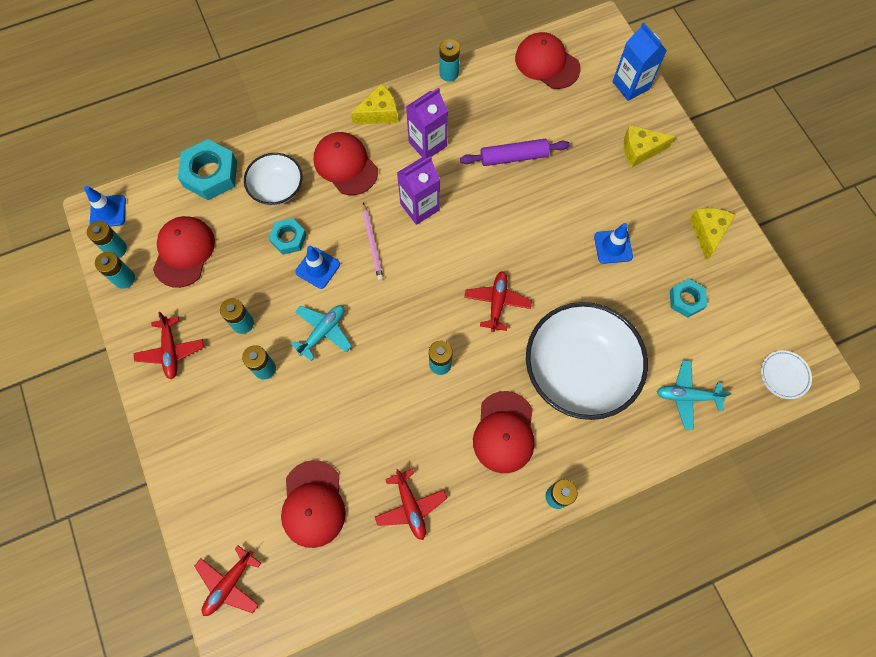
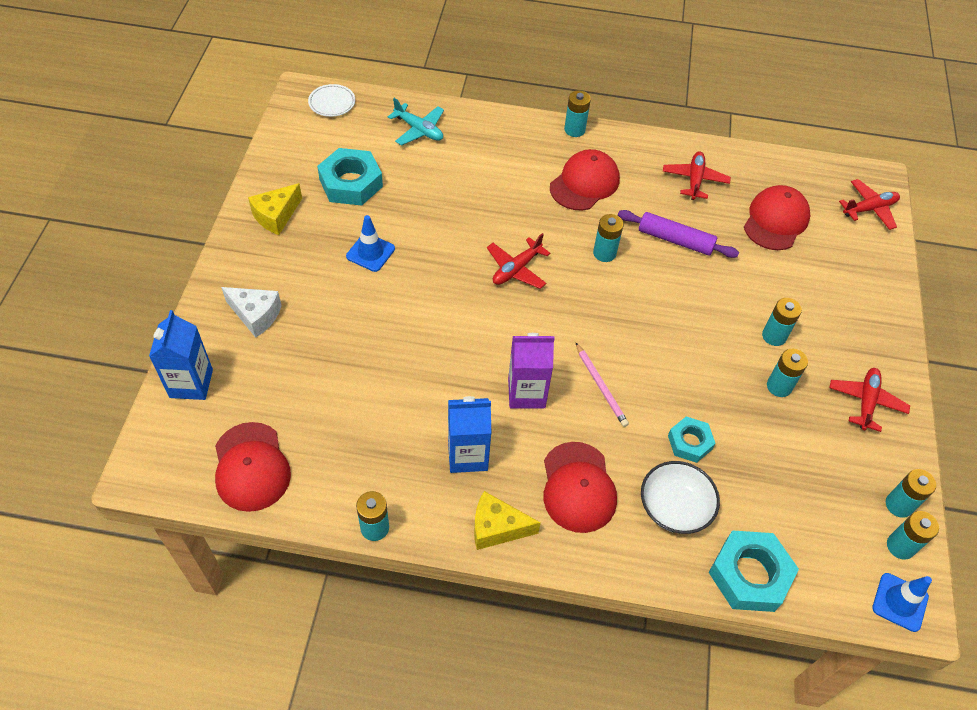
camera: 150 degrees left, 15 degrees down
(184, 252) = (818, 496): red cap -> none
(318, 268) = (673, 395): blue traffic cone -> none
(323, 332) = (699, 335): turquoise plane -> none
(372, 243) = (601, 386): pink pencil -> pink pencil turned 135 degrees clockwise
(427, 144) = (467, 455): purple carton -> blue carton
(514, 157) = (387, 384): purple rolling pin -> purple rolling pin (675, 240)
(579, 370) = (488, 188): white bowl -> none
(640, 150) = (255, 315): yellow cheese -> white cheese
(686, 300) = (351, 183): turquoise nut -> turquoise nut, size x1.68

